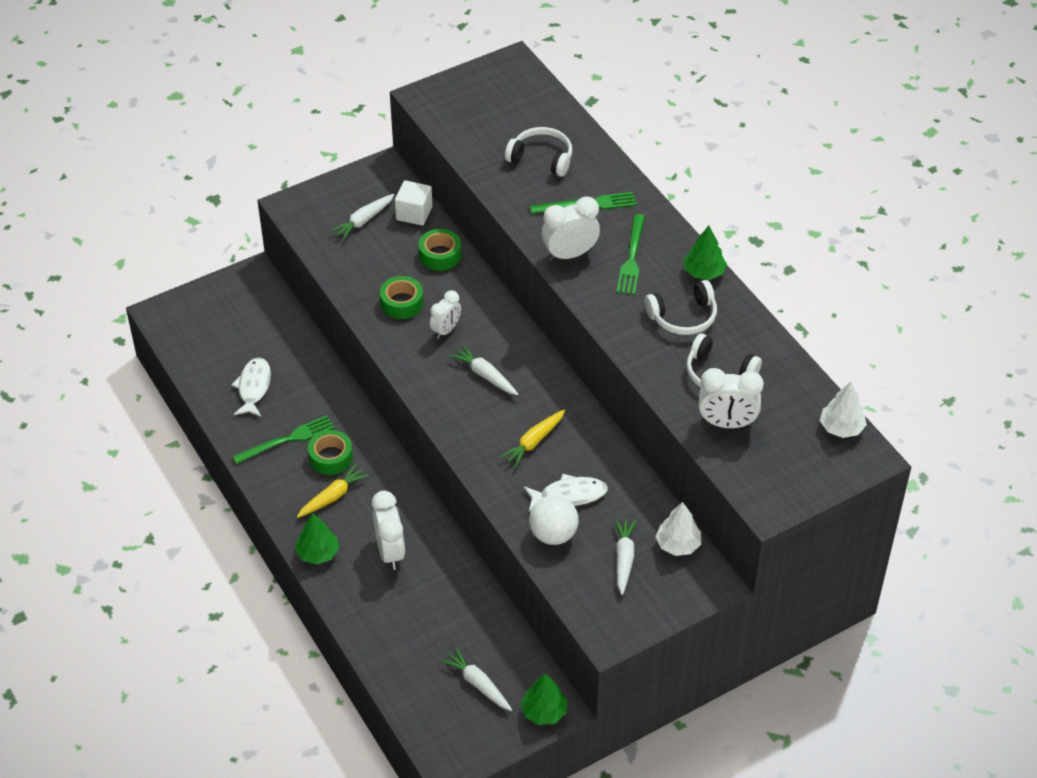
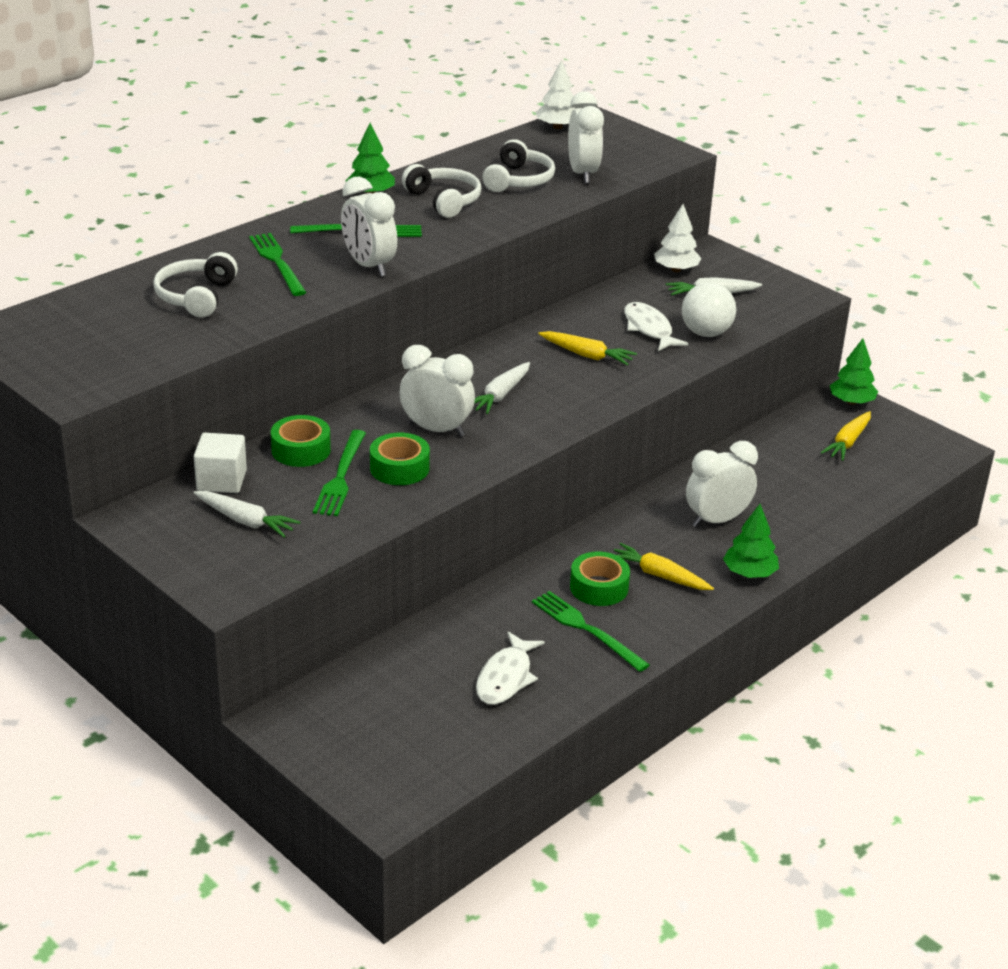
camera: 105 degrees left, 15 degrees down
(254, 387) = (506, 677): white fish -> white fish turned 60 degrees counterclockwise
(401, 271) = (341, 476): none -> green fork
(446, 330) = (436, 430): white clock -> white clock, size x1.51
(477, 684) = (848, 442): white carrot -> yellow carrot

